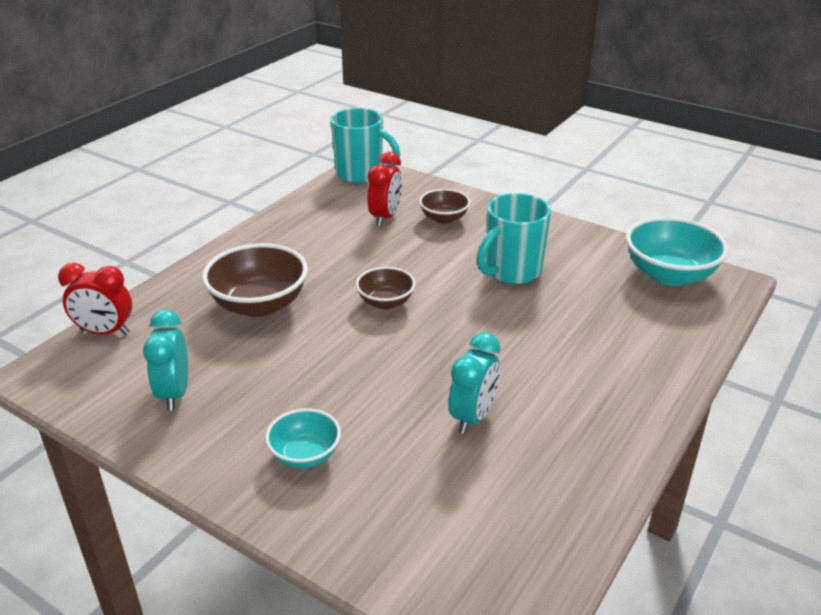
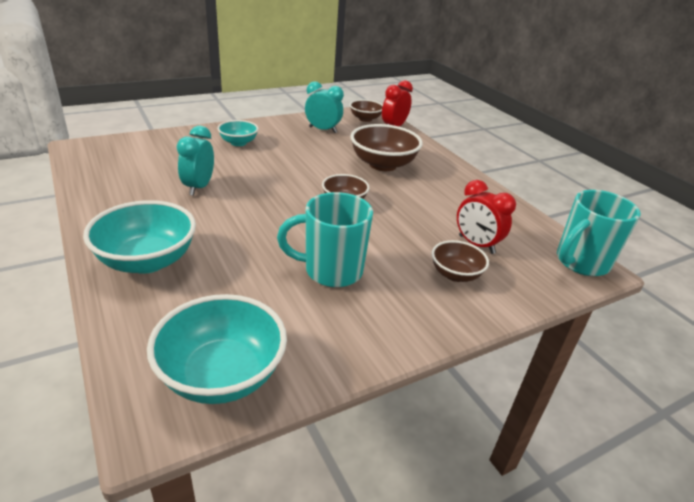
camera: 115 degrees right, 0 degrees up
(85, 369) = (365, 119): none -> brown bowl
(473, 417) = (199, 187): turquoise clock -> turquoise clock turned 45 degrees clockwise
(511, 271) = (331, 271): turquoise mug -> turquoise mug turned 75 degrees counterclockwise
(629, 371) = (147, 261): none -> turquoise bowl

